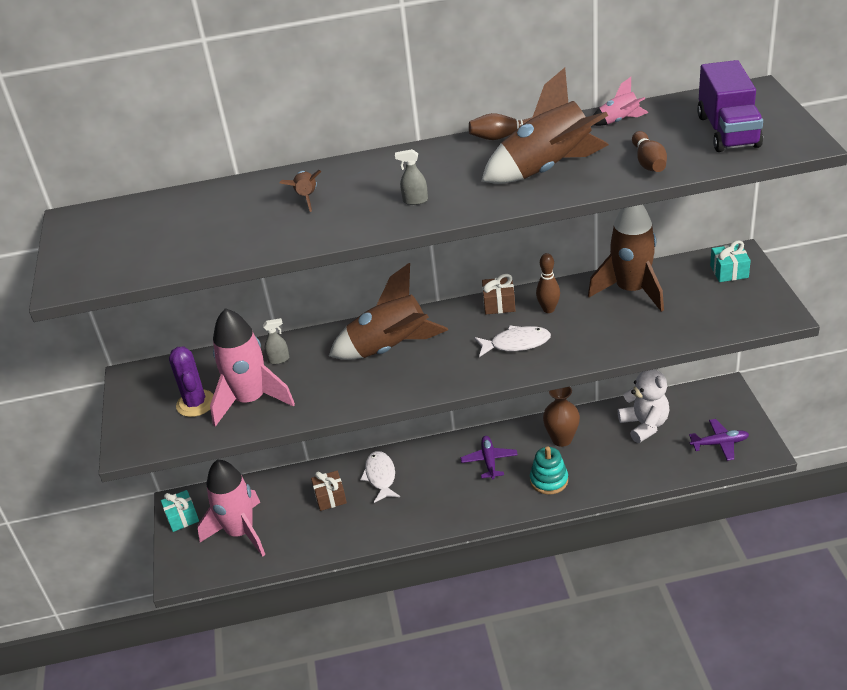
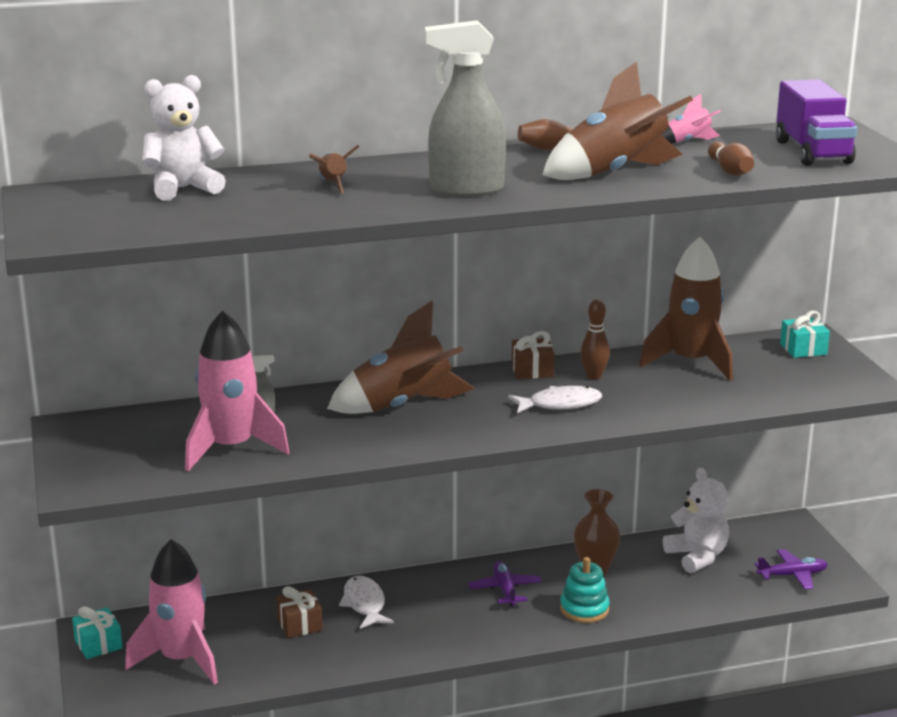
camera: 10 degrees left, 15 degrees down
(184, 209) = (183, 189): none -> white teddy bear
(196, 403) = (159, 450): purple cactus -> none
(415, 201) = (466, 190): grey spray bottle -> grey spray bottle, size x2.48

